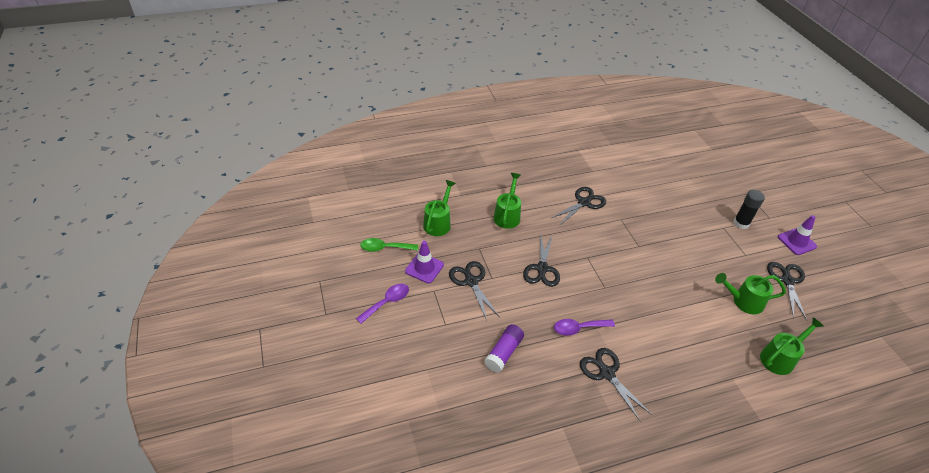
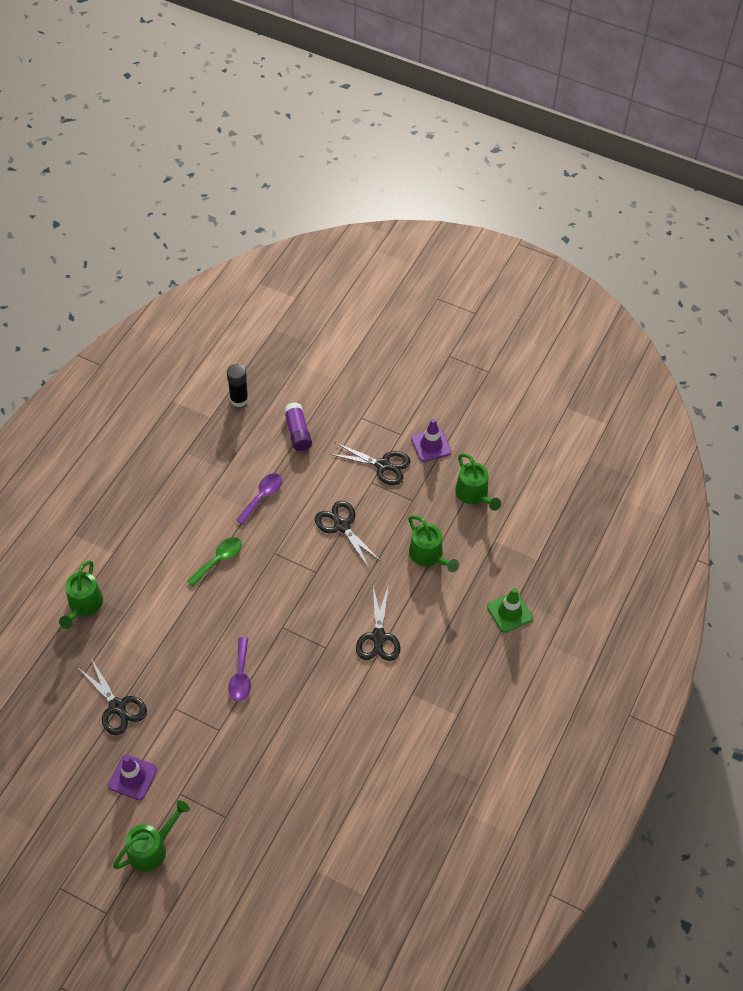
camera: 135 degrees right, 10 degrees up
(385, 248) = (482, 435): green spoon -> green spoon (219, 560)
(387, 302) = (421, 397): purple spoon -> purple spoon (241, 676)
(497, 164) = (509, 612): none -> green traffic cone
(606, 373) = (211, 478): black scissors -> none
(741, 223) = (205, 754): black glue stick -> black glue stick (239, 399)
(743, 301) = (146, 642): green watering can -> green watering can (152, 847)

